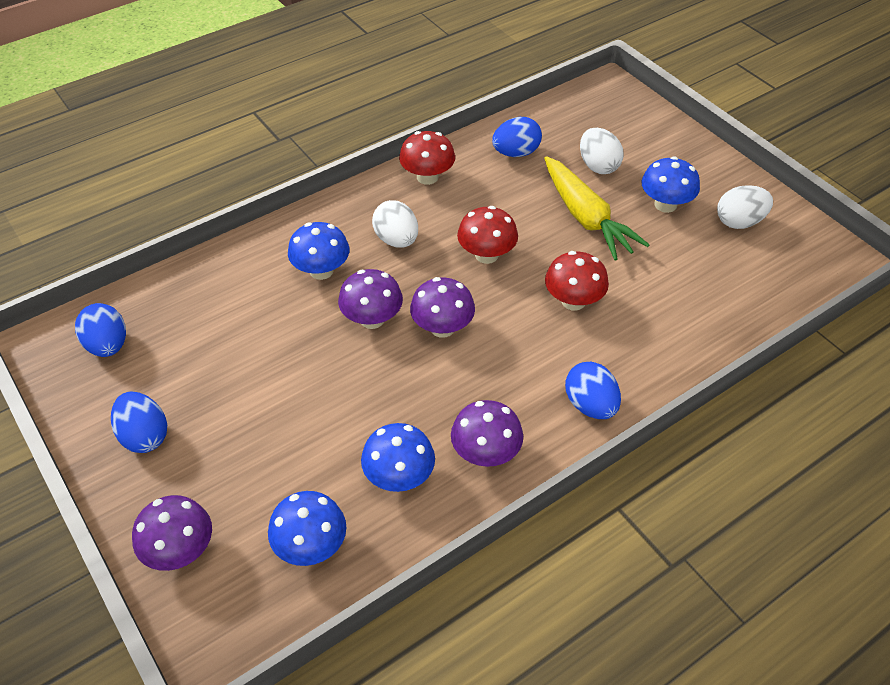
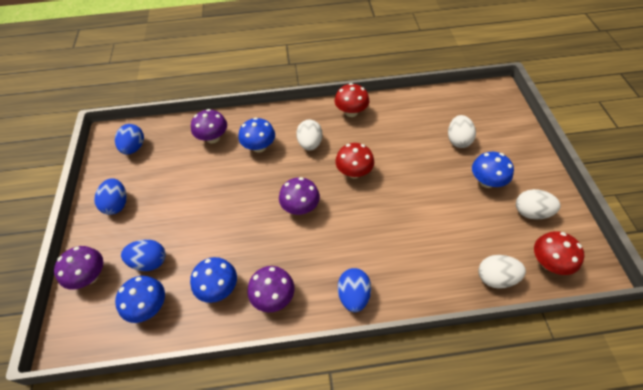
camera: 30 degrees right, 5 degrees up
(372, 319) = (266, 186): purple mushroom -> purple mushroom (213, 138)
(516, 153) = (412, 114): blue egg -> blue egg (149, 262)
(573, 301) = (387, 222): red mushroom -> red mushroom (549, 262)
(586, 217) = (429, 171): yellow carrot -> none
(745, 312) = (496, 278): none -> white egg

